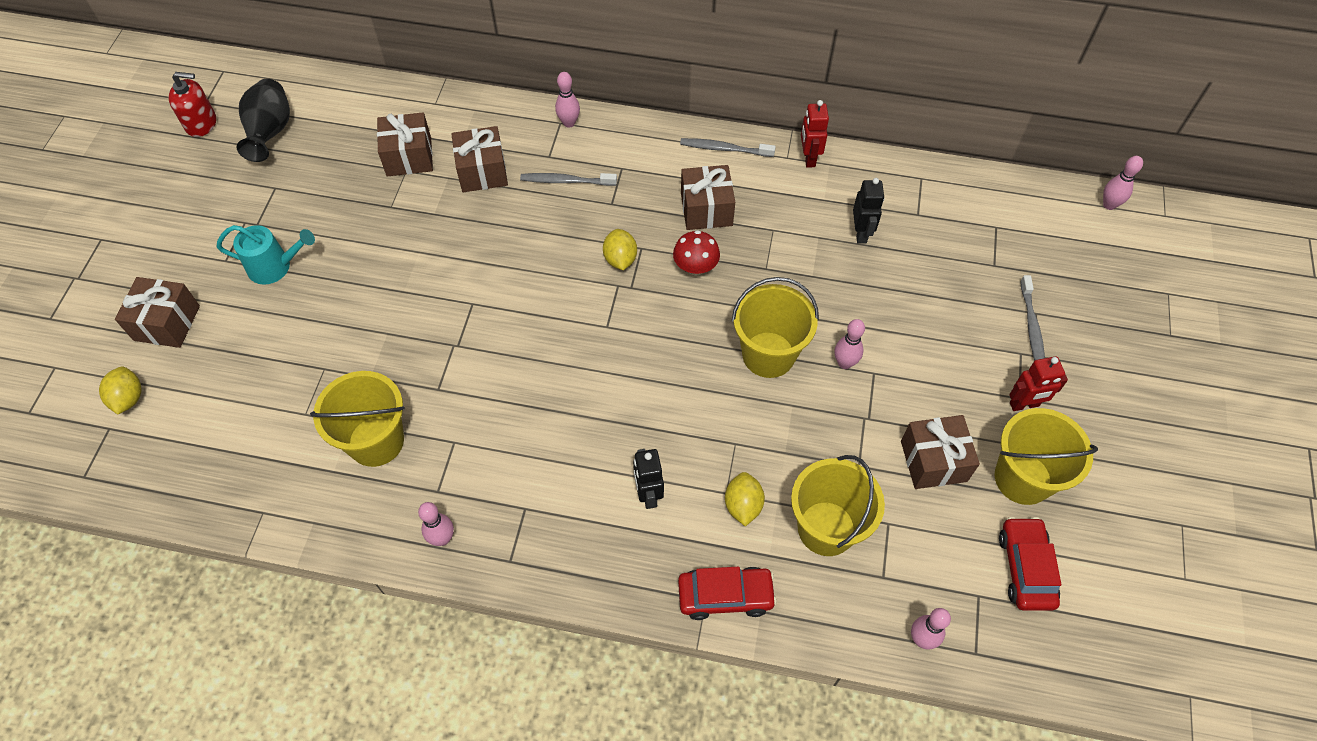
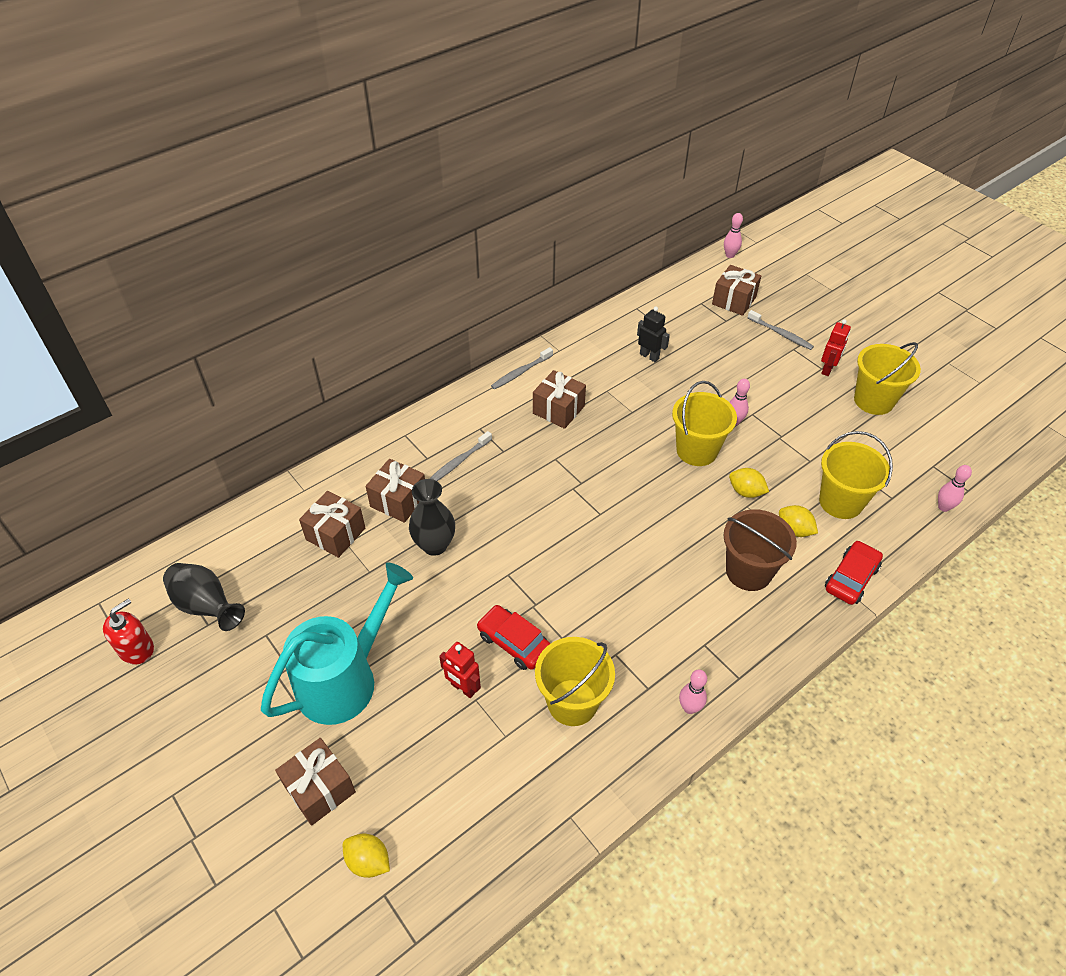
camera: 50 degrees left, 10 degrees down
(275, 267) = (345, 678): turquoise watering can -> turquoise watering can, size x1.86
(457, 230) = (434, 545): none -> black vase
(569, 123) = (411, 430): pink bowling pin -> none
(620, 259) = (553, 474): yellow lemon -> yellow lemon (746, 492)
(648, 495) = (748, 572): black robot -> brown bucket
(695, 267) = (598, 442): red mushroom -> none
(808, 158) = (570, 342): red robot -> red robot (463, 688)
(933, 461) = (833, 428): brown gift -> brown gift (734, 300)
(1025, 568) = (930, 436): red car -> red car (514, 642)

